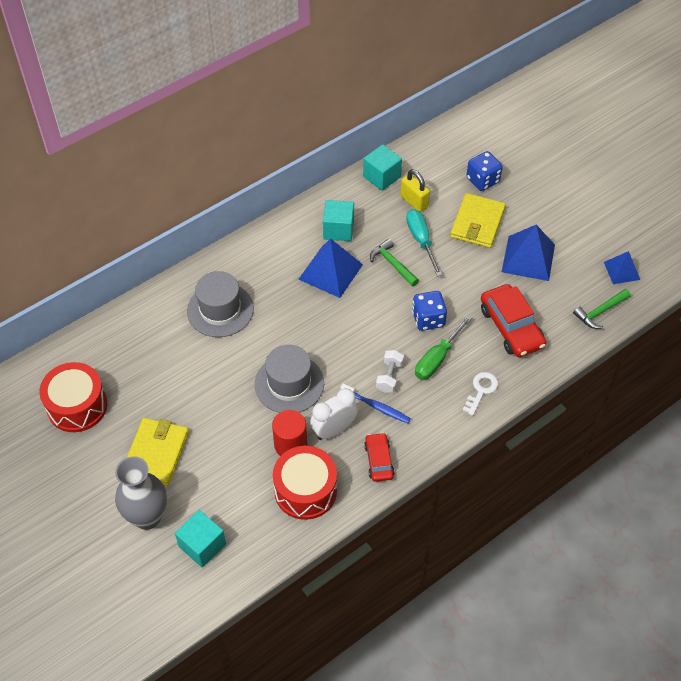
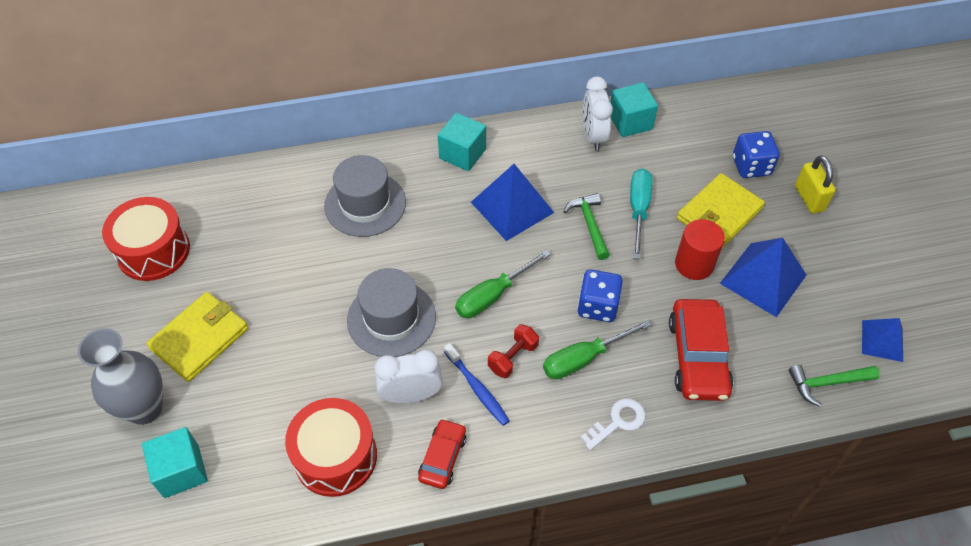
camera: 25 degrees right, 0 degrees up
(290, 444) = (351, 392): red cylinder -> red cylinder (694, 264)
(338, 229) = (547, 163): turquoise cube -> turquoise cube (462, 153)
(352, 340) = (492, 296): none -> green screwdriver
(361, 197) = (593, 136): none -> white clock
(389, 377) = (513, 357): white dumbbell -> red dumbbell
(414, 202) = (653, 162): yellow padlock -> yellow padlock (809, 198)

